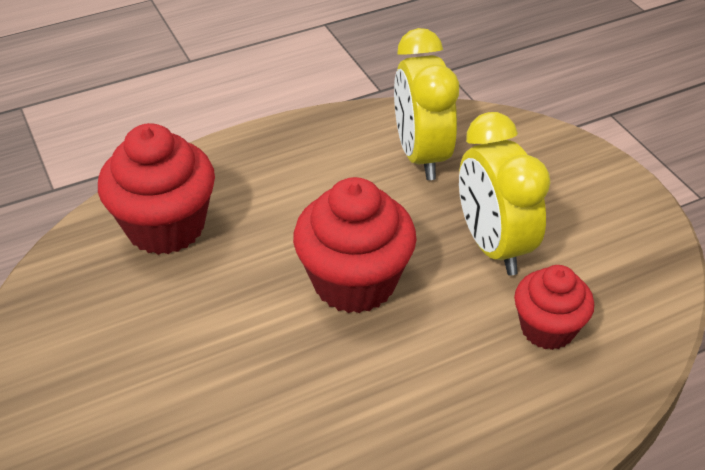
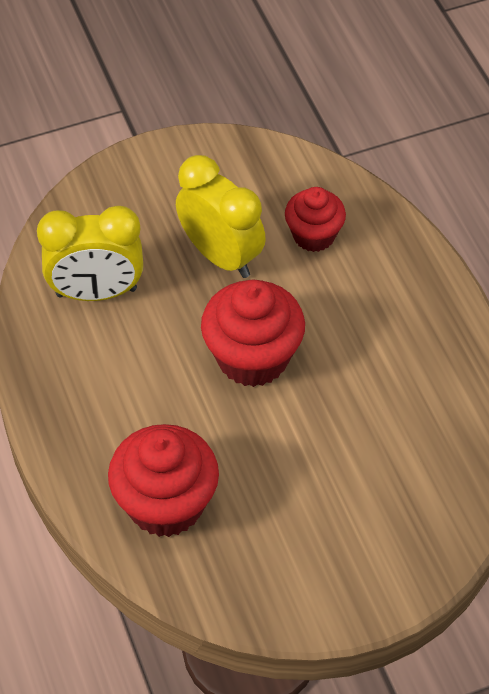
camera: 85 degrees left, 10 degrees up
(493, 245) = (221, 255): yellow clock -> yellow clock turned 120 degrees counterclockwise

